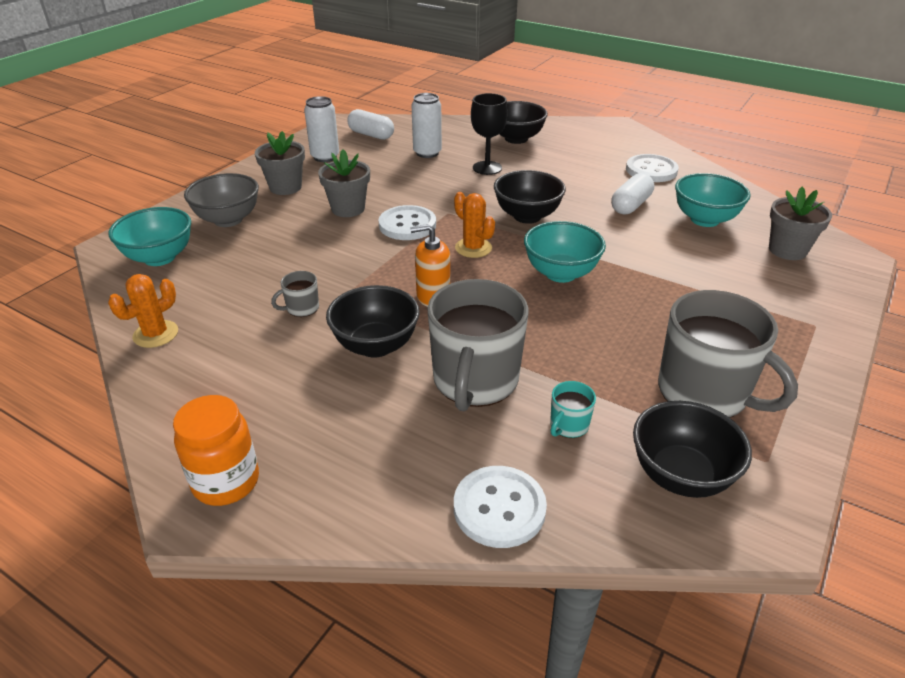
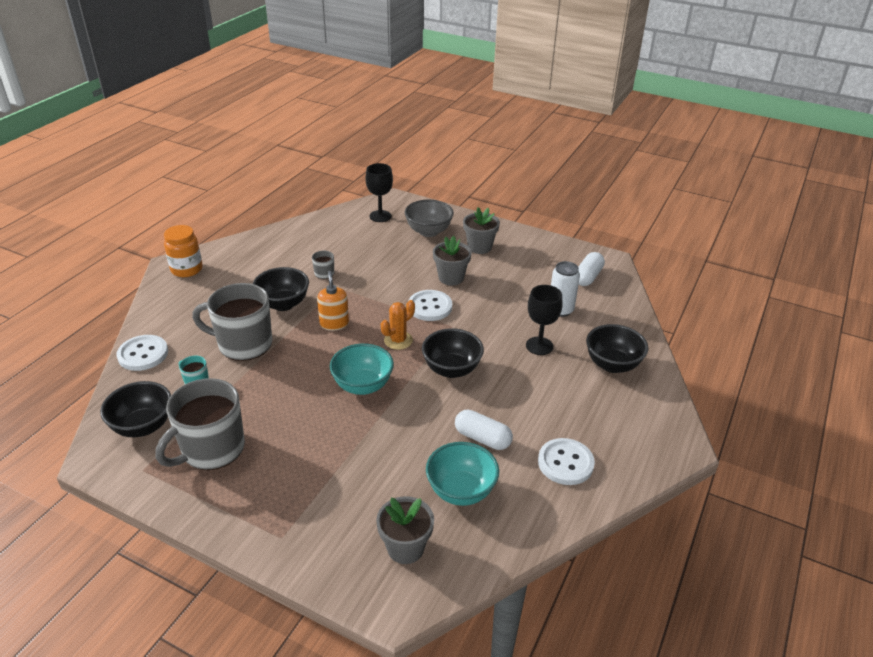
camera: 85 degrees right, 0 degrees up
(155, 334) = (303, 230): orange cactus -> none
(159, 257) = (380, 216): turquoise bowl -> black goblet
(325, 157) = (536, 258): white can -> none

